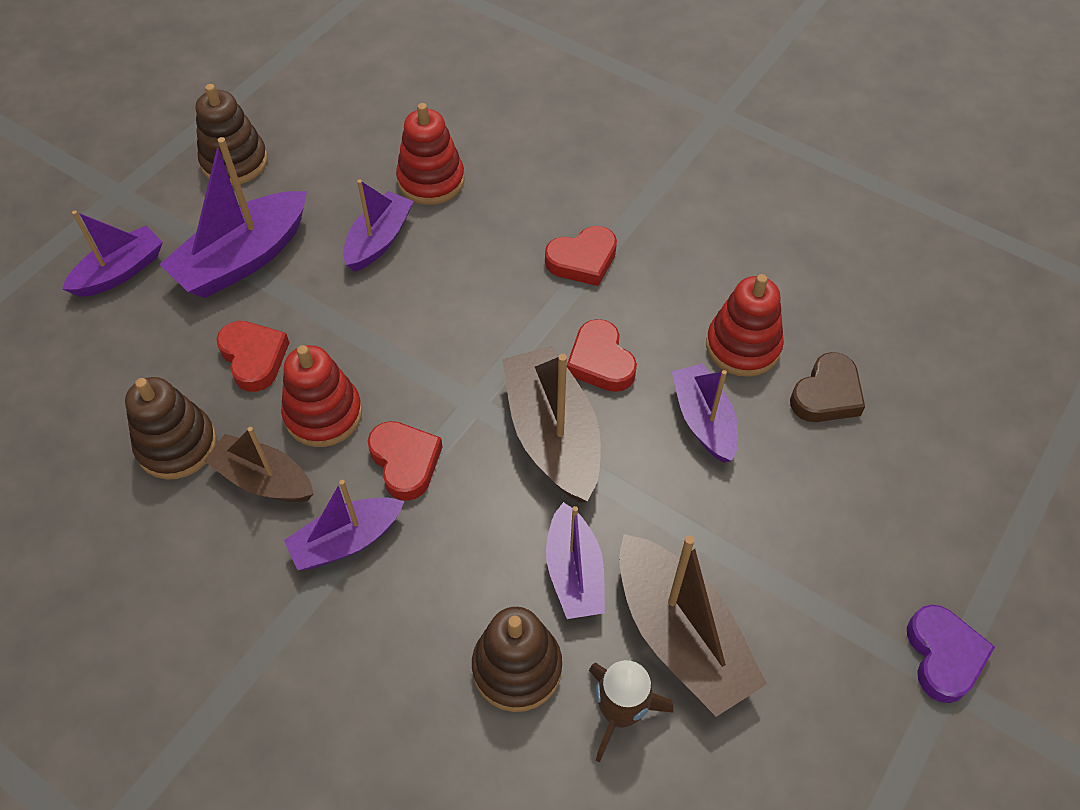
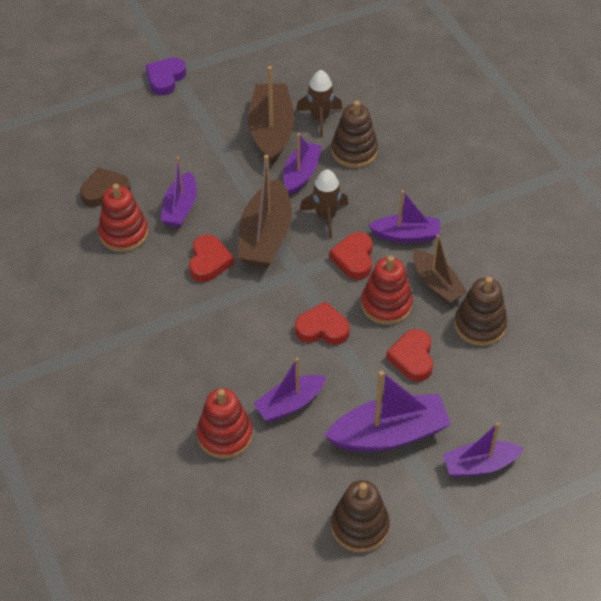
camera: 150 degrees left, 5 degrees down
(487, 511) = (326, 217): none -> brown rocket
(582, 260) = (169, 326): red heart -> red heart (322, 328)

